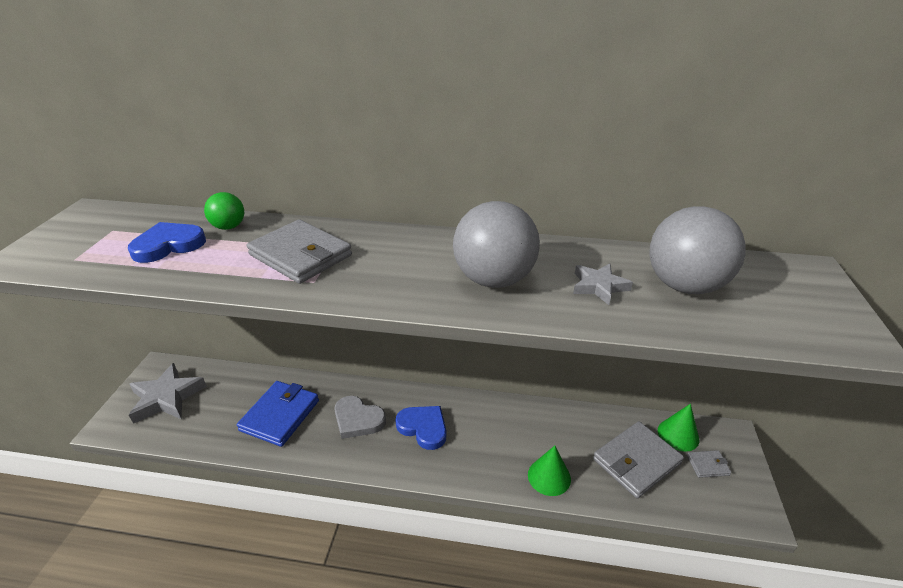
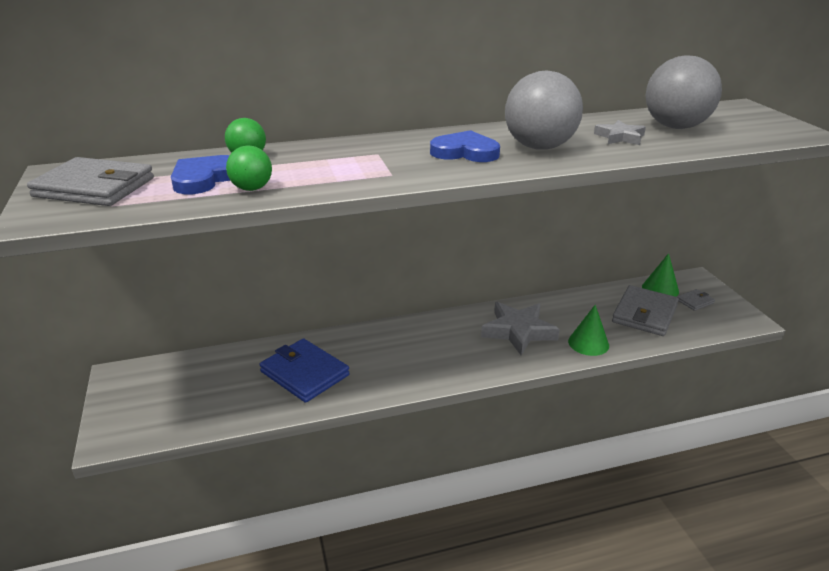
camera: 25 degrees left, 5 degrees down
(167, 397) = (158, 396): grey star -> grey star (518, 331)
(186, 268) = (252, 188): none -> green ball
(280, 415) = (304, 373): blue wallet -> blue wallet turned 45 degrees counterclockwise
(300, 255) = (352, 162): grey wallet -> grey wallet (94, 187)
(358, 419) = (388, 354): grey heart -> none
(423, 428) = (455, 342): blue heart -> blue heart (465, 152)

